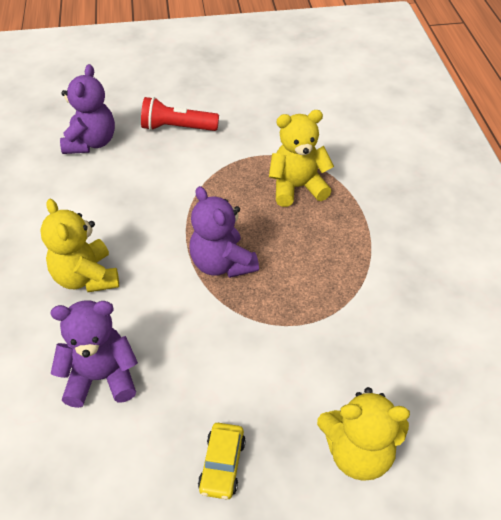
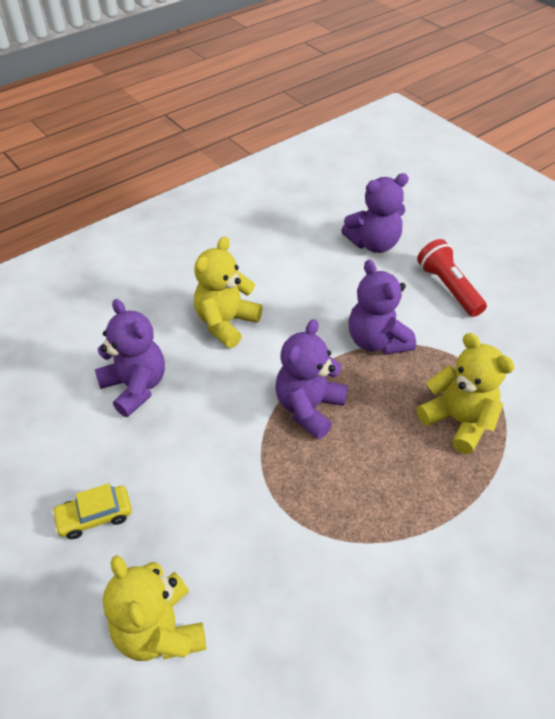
camera: 60 degrees right, 0 degrees up
(192, 192) = (377, 341): none -> purple teddy bear

